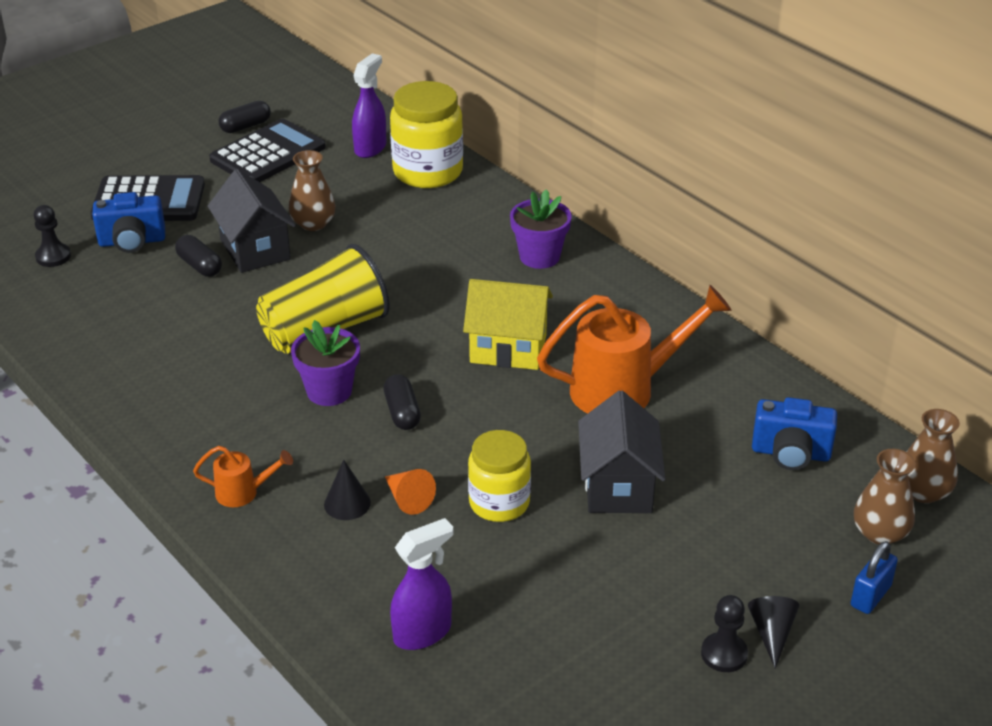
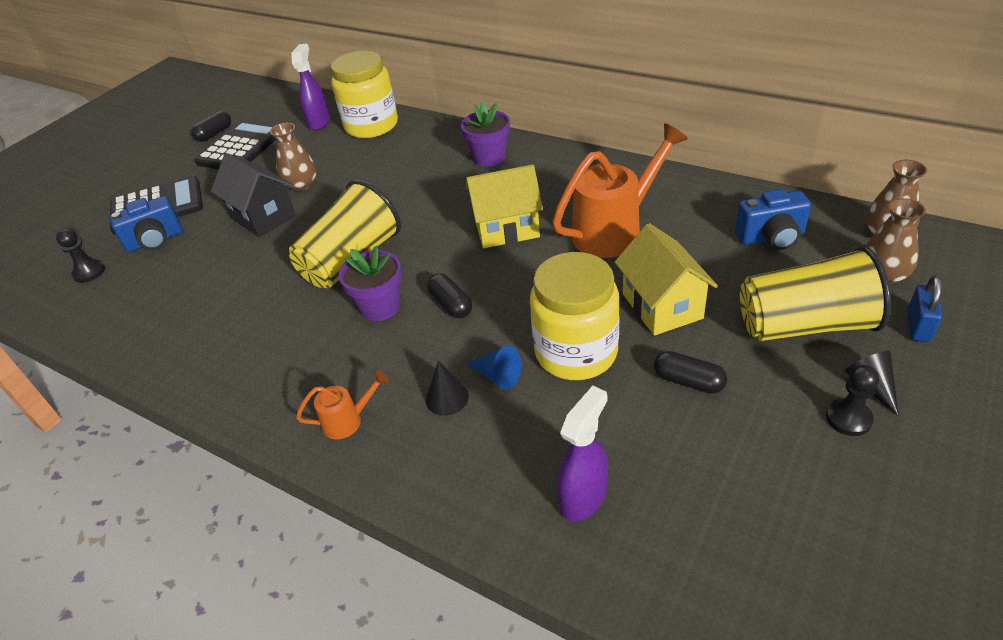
camera: 15 degrees left, 5 degrees up
(199, 266) = (221, 242): black capsule -> black capsule (688, 381)
(408, 499) = (498, 376): orange cone -> blue cone
(499, 503) = (576, 352): yellow jar -> yellow jar, size x1.50
(618, 486) = (662, 306): black house -> yellow house
(753, 555) = (805, 325): none -> yellow cup

